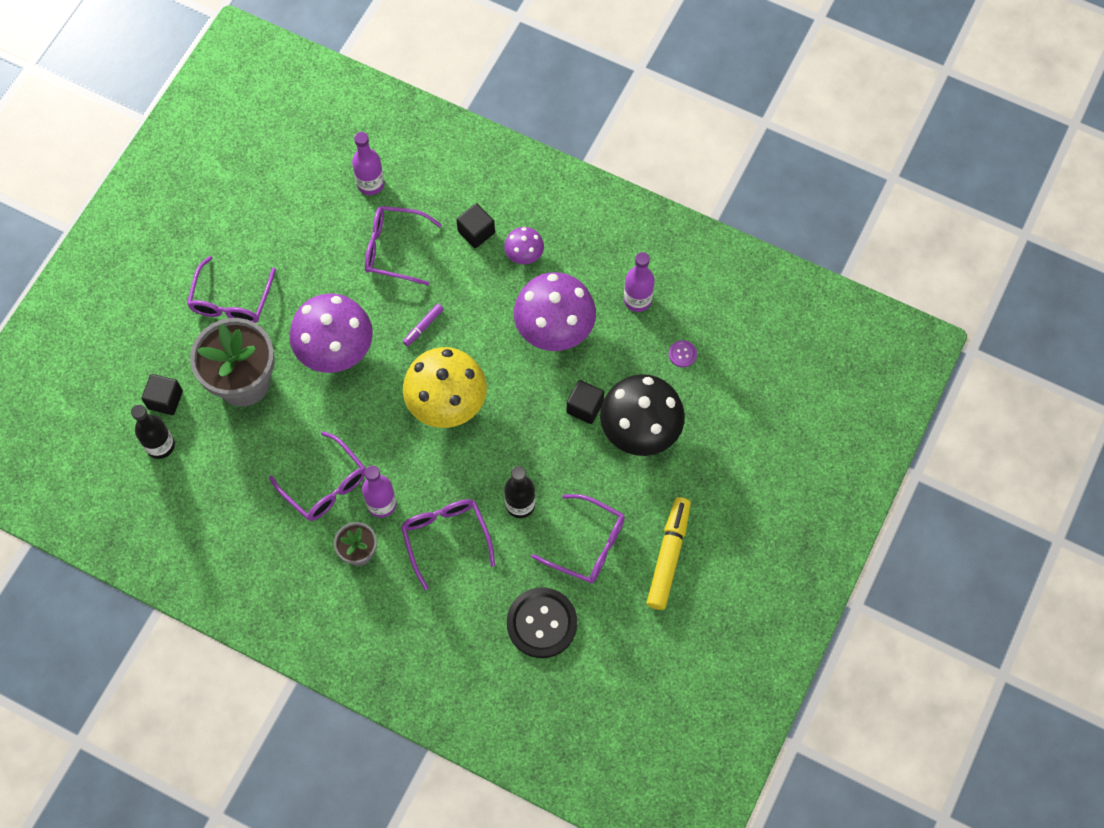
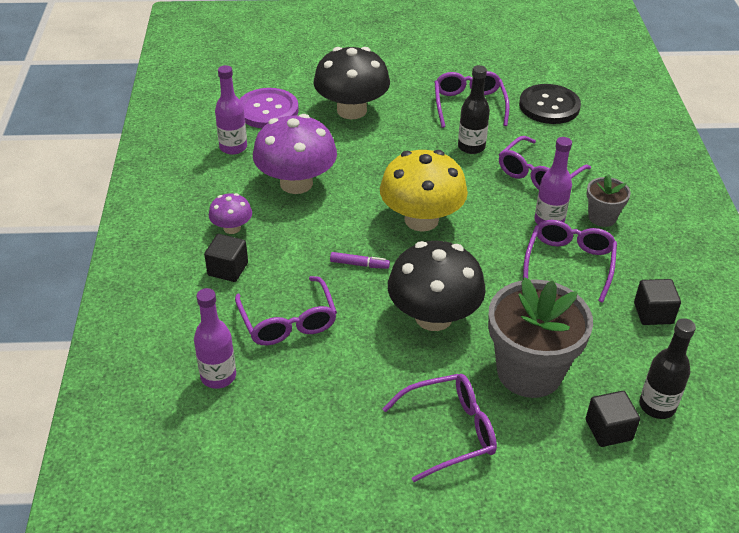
camera: 120 degrees left, 25 degrees down
(335, 349) = (433, 317): purple mushroom -> black mushroom
(585, 407) = (357, 143): black cube -> black cube (653, 313)
(668, 556) = (440, 69): yellow marker -> none
(682, 354) = (268, 110): purple button -> purple button, size x2.35

